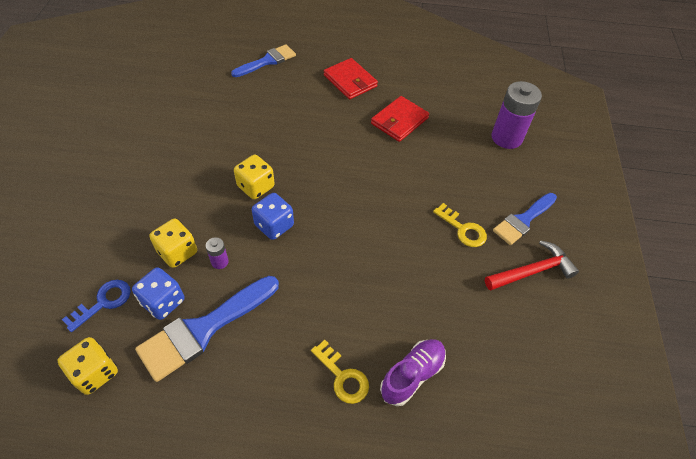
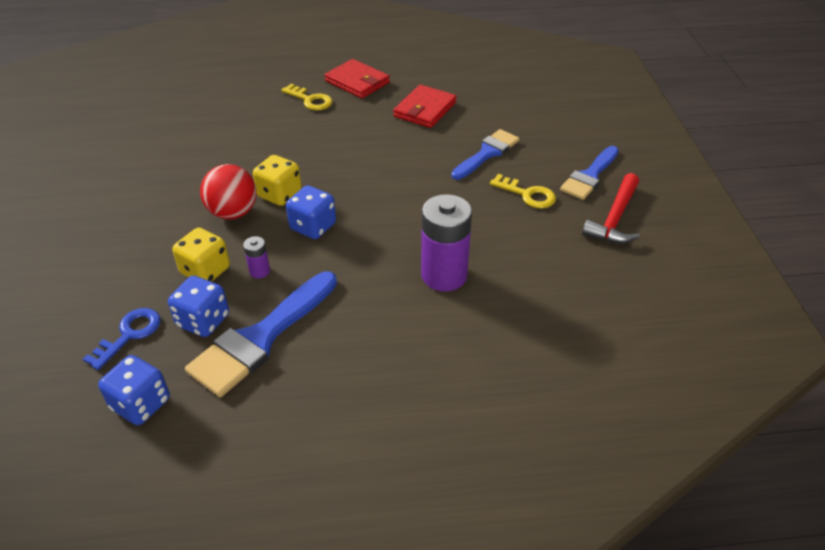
camera: 10 degrees left, 10 degrees down
(95, 373) = (141, 404): yellow dice -> blue dice
(214, 198) = (233, 213): none -> red ball
(267, 61) = (255, 77): blue brush -> blue brush (487, 153)
(342, 376) = (438, 351): yellow key -> yellow key (310, 100)
(412, 375) = (515, 335): purple shoe -> none
(506, 138) = (547, 106): purple battery -> purple battery (444, 275)
(532, 271) = (615, 218): red hammer -> red hammer turned 150 degrees clockwise

